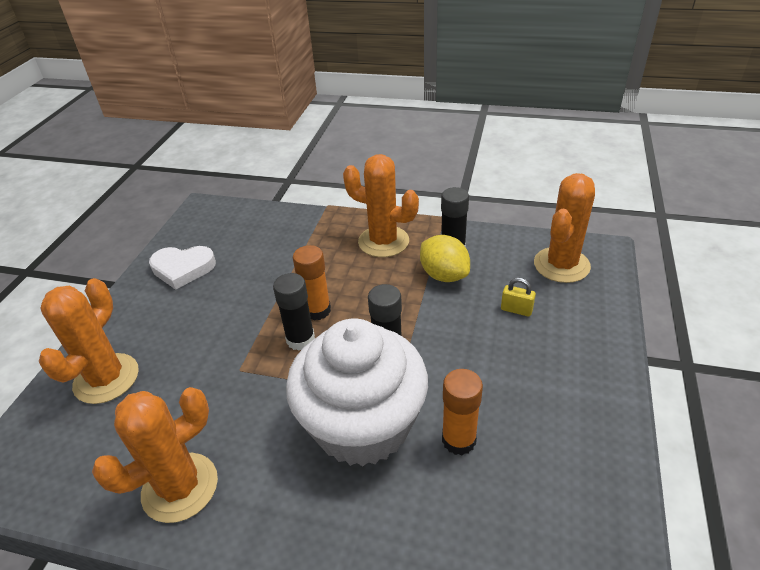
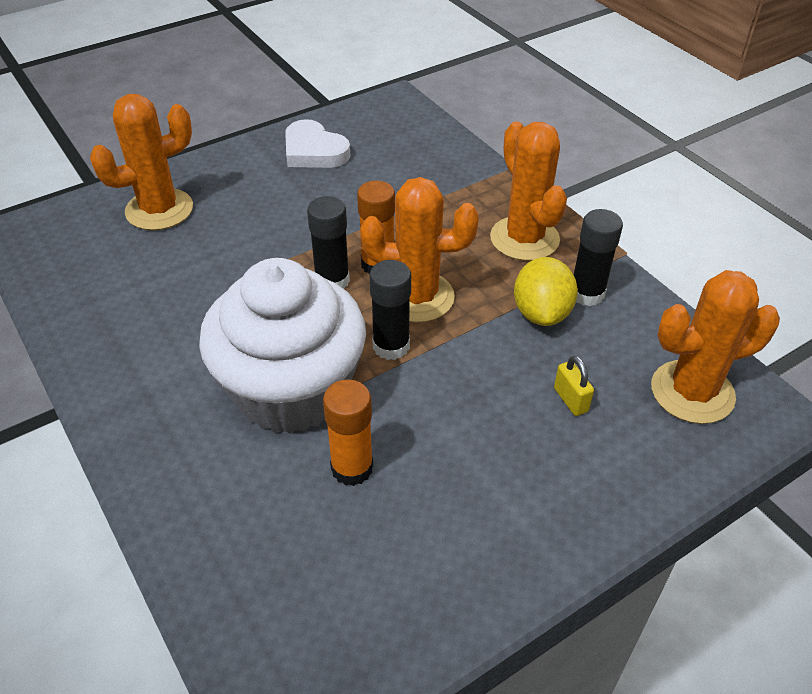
camera: 40 degrees right, 5 degrees up
(180, 487) = (115, 331): orange cactus -> orange cactus (417, 297)

